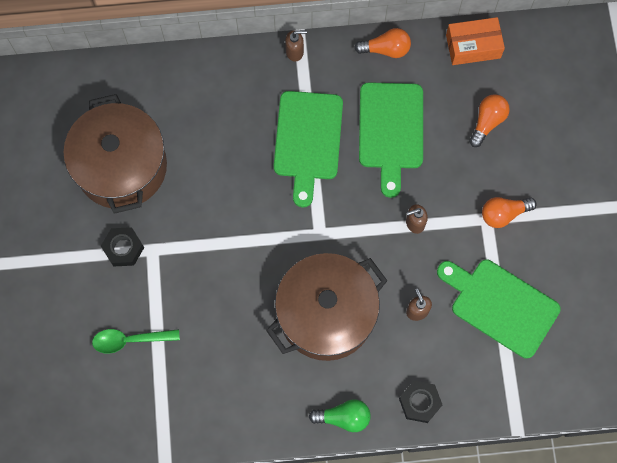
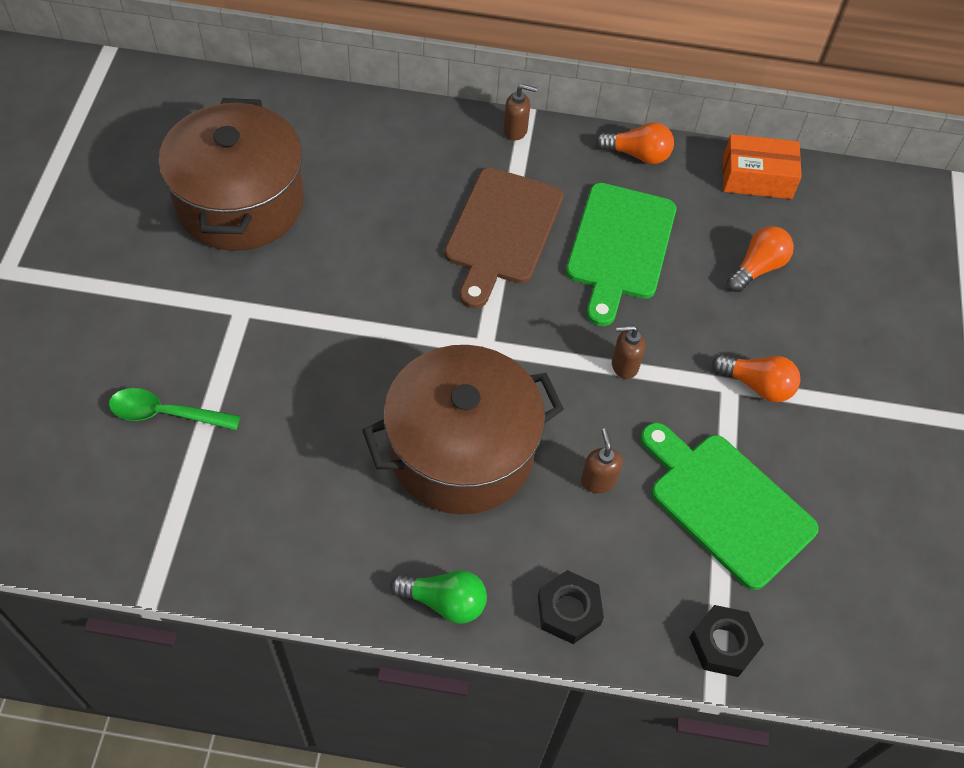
camera: 10 degrees right, 15 degrees down
(123, 248) = (203, 297): black nut -> black nut (723, 644)
(308, 140) = (502, 231): green cutting board -> brown cutting board
(503, 214) = (757, 385): orange light bulb -> orange light bulb turned 150 degrees counterclockwise

